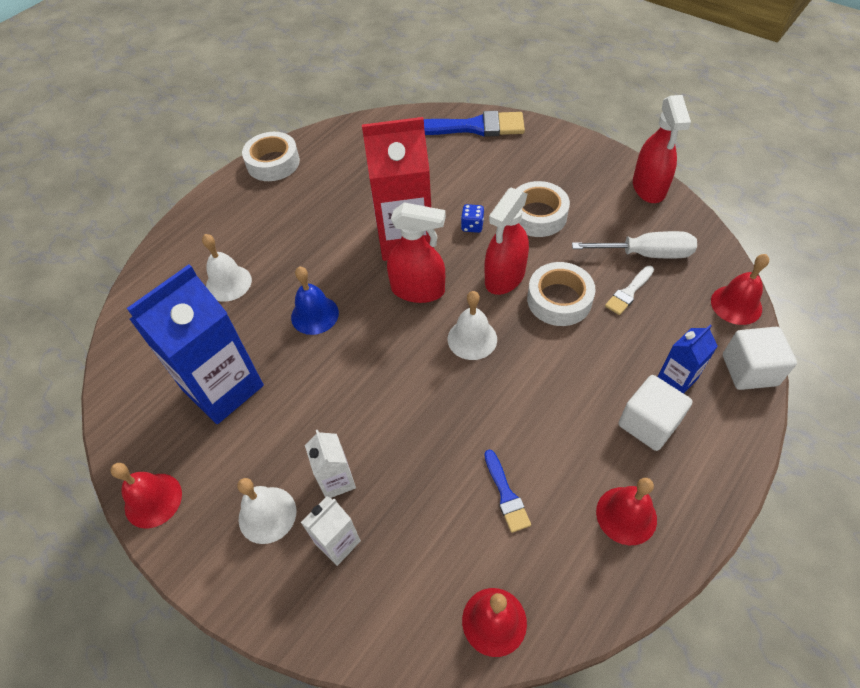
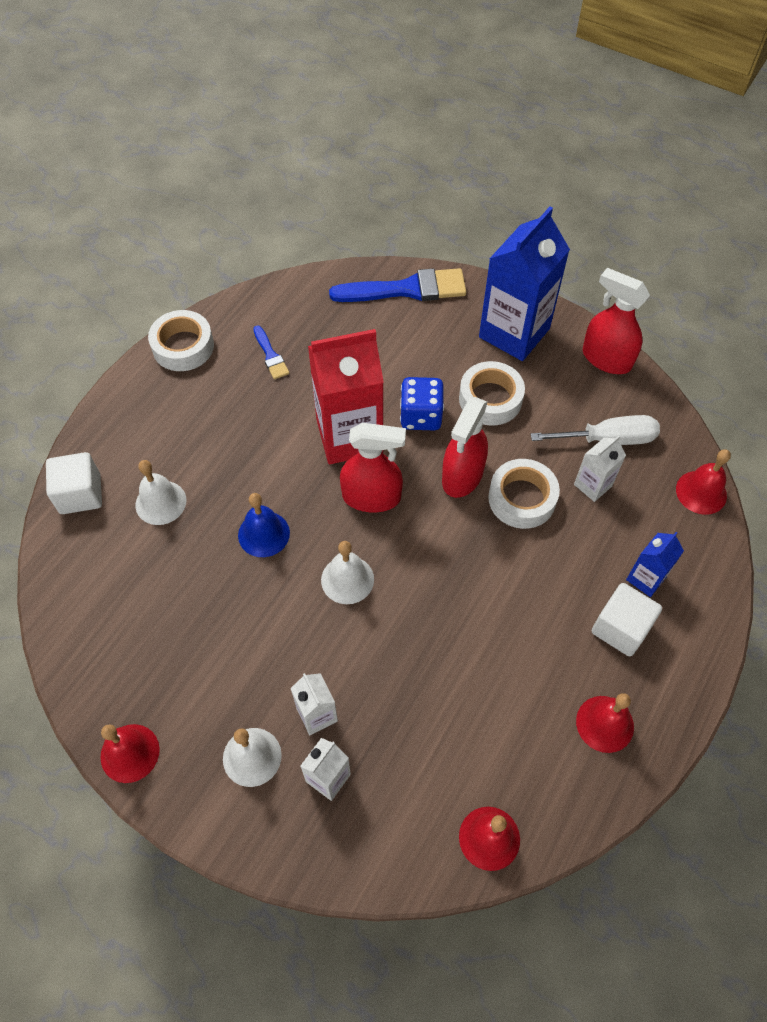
camera: 10 degrees left, 5 degrees up
(223, 388) = (179, 625): blue carton -> blue carton (514, 333)
(472, 226) = (421, 416): blue dice -> blue dice, size x1.78
(472, 339) = (436, 550): white bell -> white bell (347, 579)
(506, 494) = (488, 714): blue brush -> blue brush (270, 355)
(629, 292) = (593, 485): white brush -> white carton
(648, 188) = (606, 359): red spray bottle -> red spray bottle turned 135 degrees clockwise
(749, 370) = (716, 563): white cube -> white cube (80, 494)

